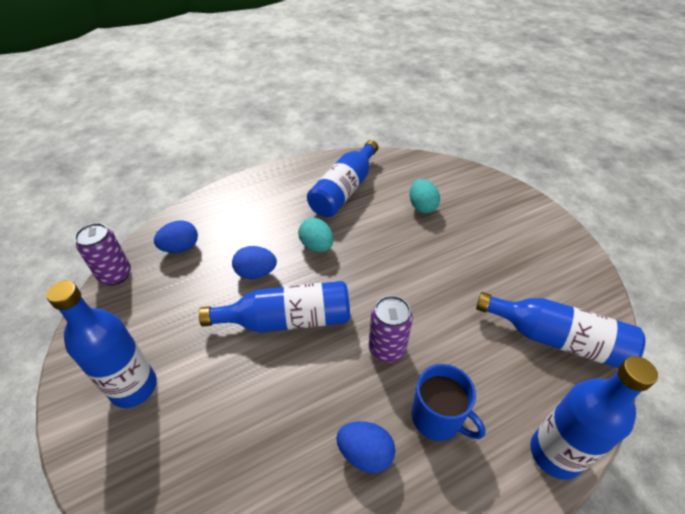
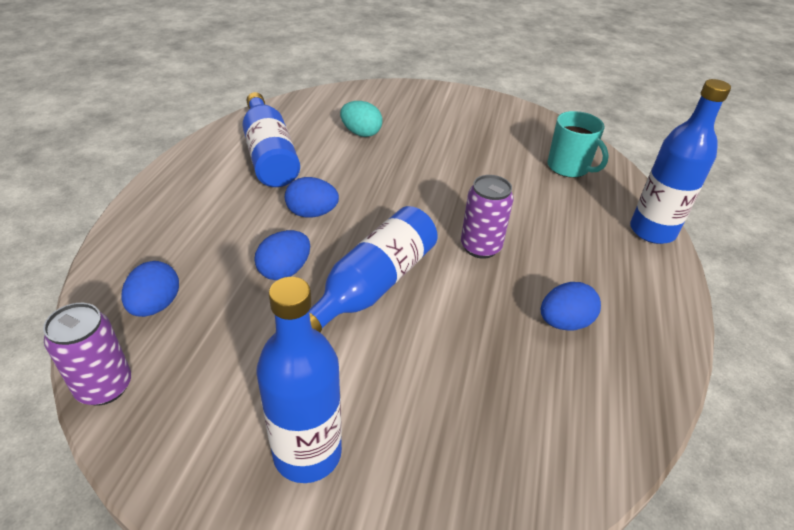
camera: 50 degrees left, 5 degrees down
(316, 246) = (312, 213): turquoise egg -> blue egg
(437, 418) = (572, 263): blue mug -> none
(557, 339) = (569, 167): blue bottle -> turquoise mug

